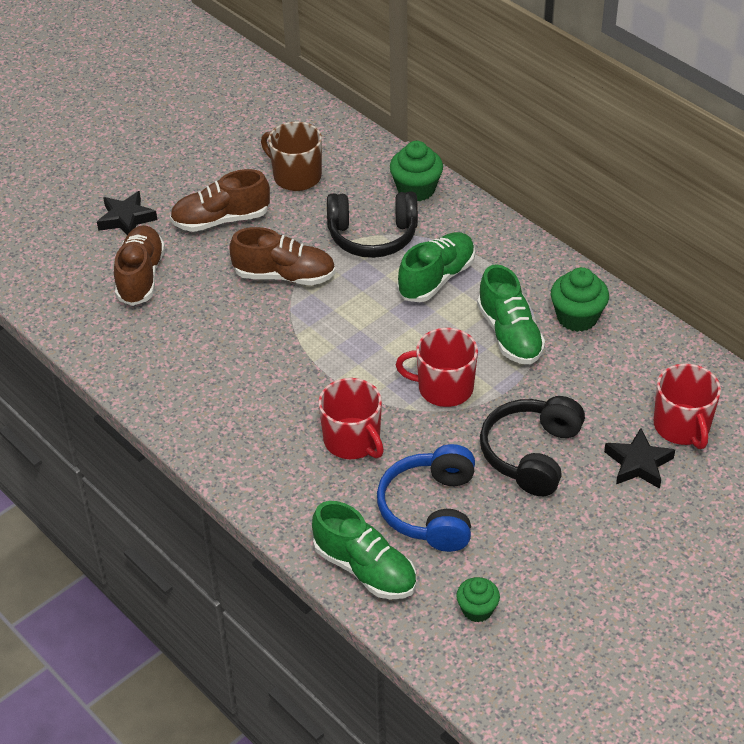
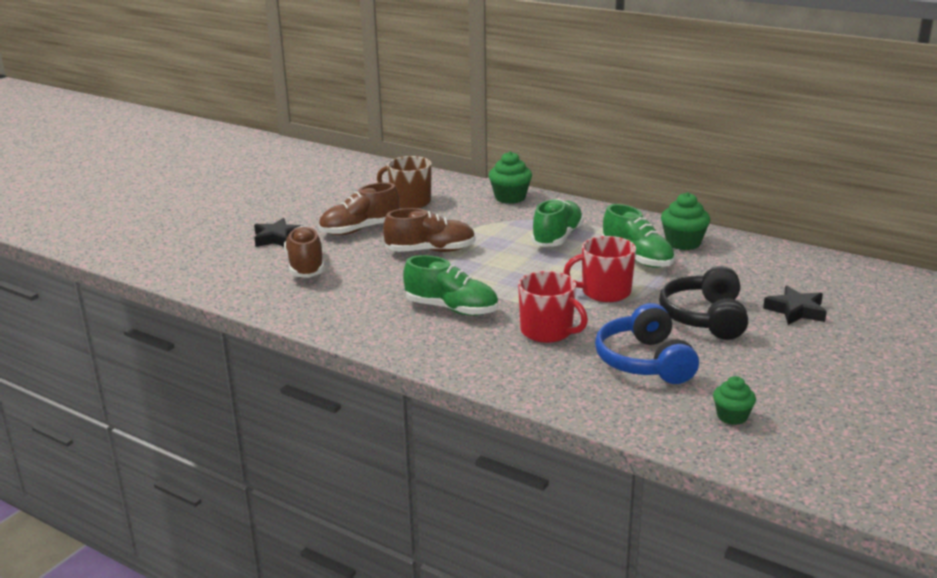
camera: 15 degrees left, 20 degrees down
(365, 569) = (612, 407): green shoe -> green shoe (451, 309)
(372, 236) = (491, 223): black headphones -> none
(682, 427) = (812, 287): red mug -> none

